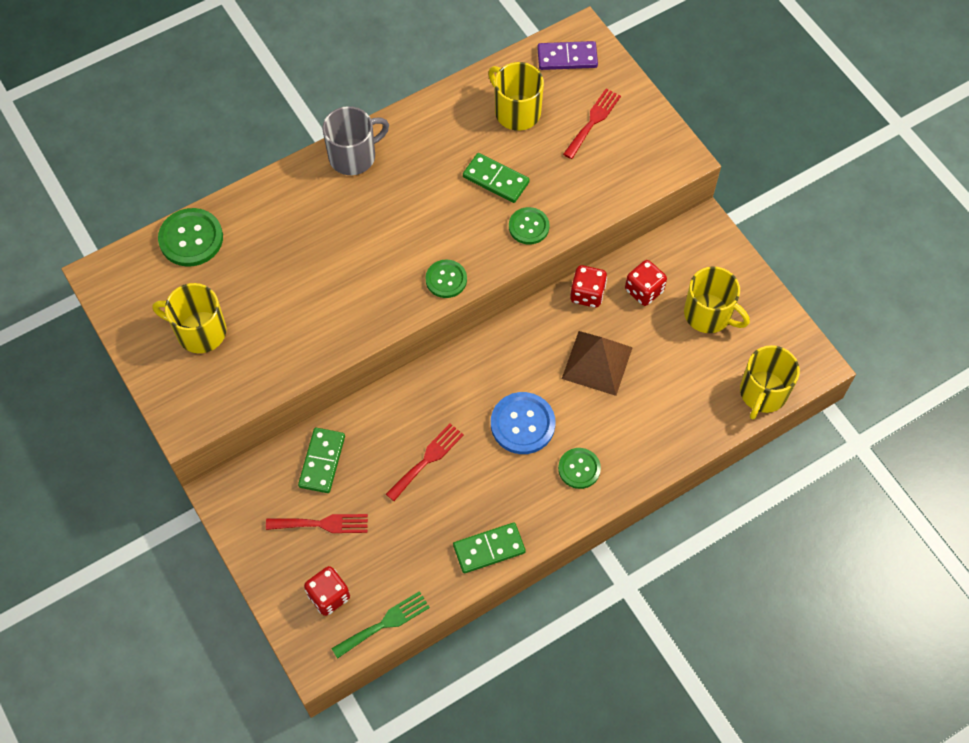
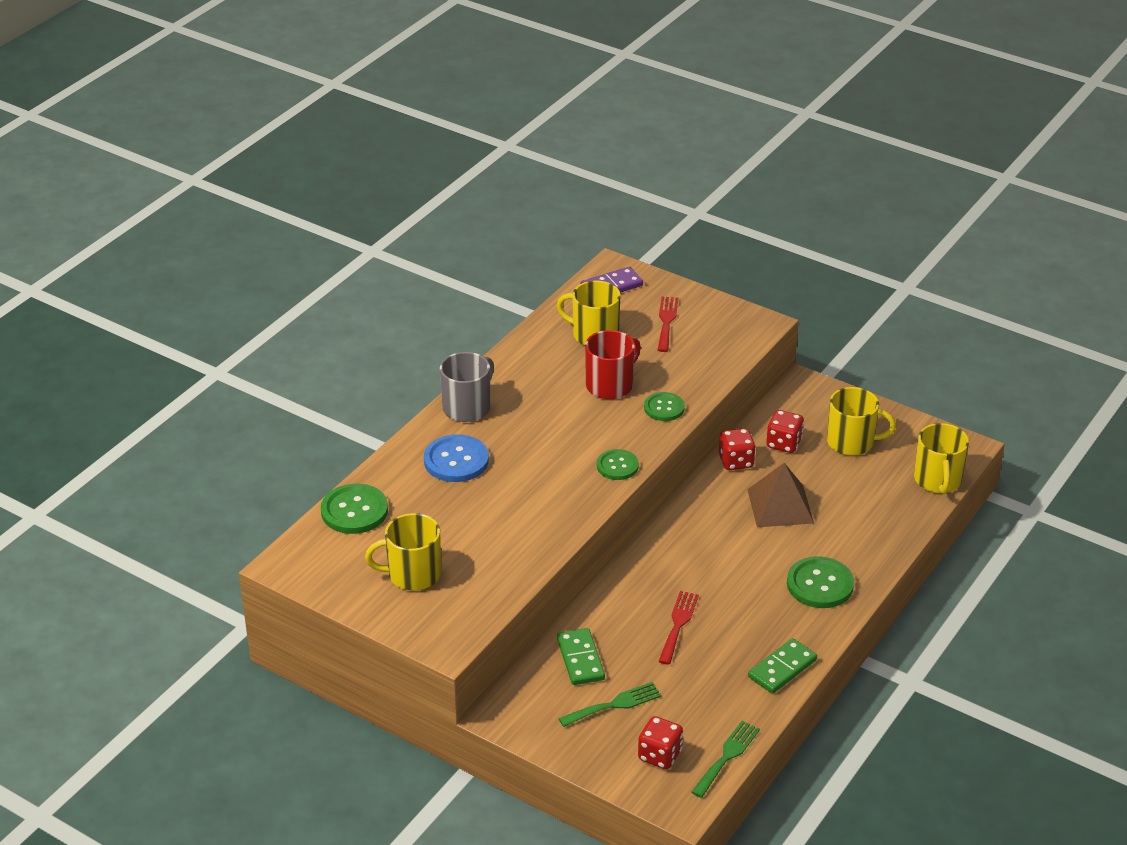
camera: 25 degrees left, 25 degrees down
(322, 524) = (614, 704): red fork -> green fork
(496, 179) = (610, 385): green domino -> red mug
(522, 424) = (746, 570): blue button -> blue button (456, 460)
(579, 469) = (820, 584): green button -> green button, size x1.56

